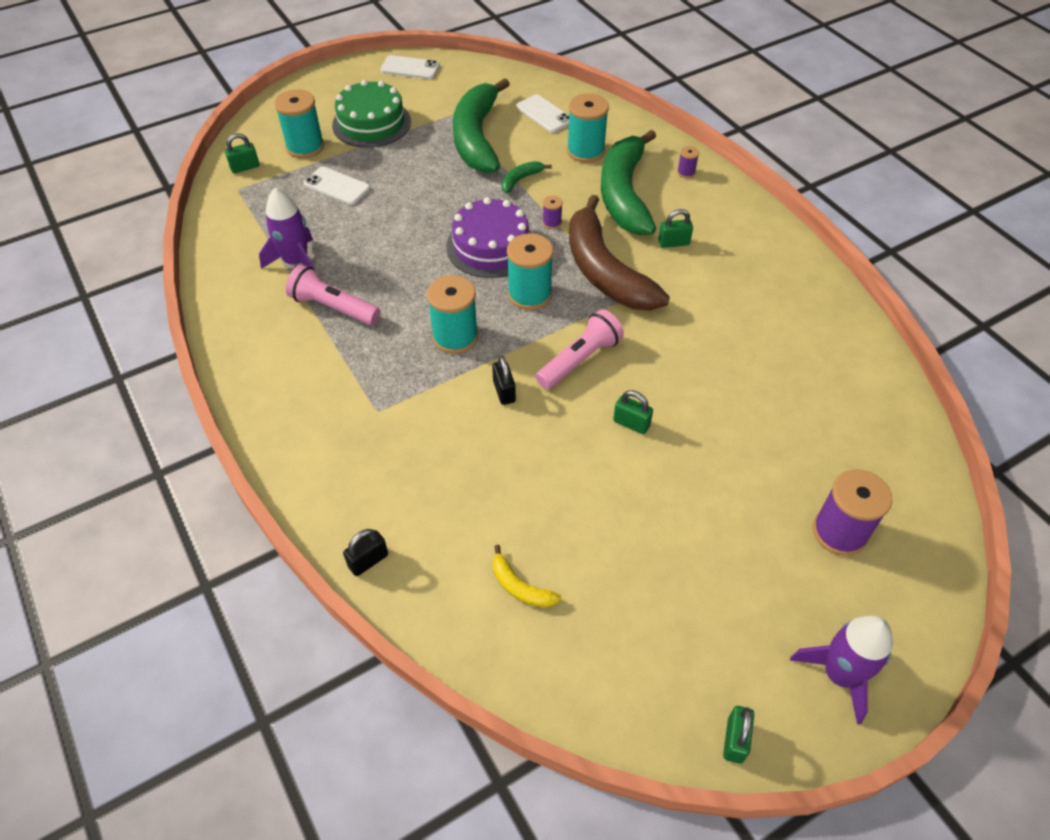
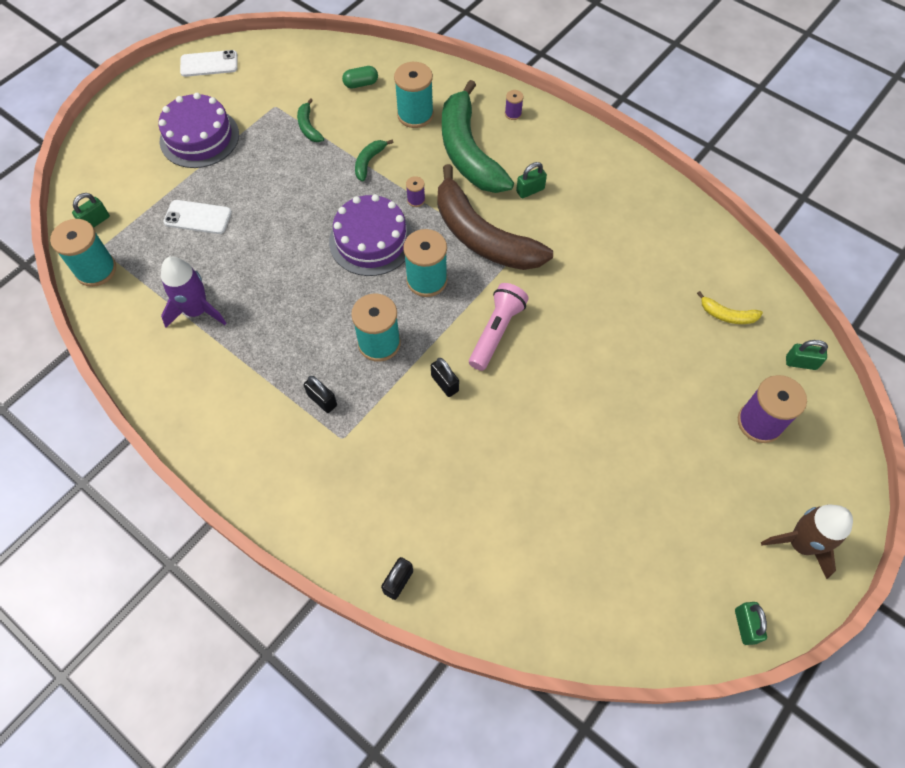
camera: 20 degrees left, 10 degrees up
(305, 147) = (145, 182): turquoise spool -> turquoise spool (96, 270)
(333, 307) = (255, 348): pink flashlight -> none
(371, 123) = (199, 137): green cake -> purple cake
(375, 371) = (322, 400): none -> black padlock
(477, 138) = (308, 127): green banana -> green banana, size x0.41
(520, 587) = (534, 559): yellow banana -> yellow banana (727, 315)
(544, 114) = (361, 84): white phone -> green capsule
(631, 423) = (563, 379): green padlock -> green padlock (801, 363)
(839, 674) = (800, 543): purple rocket -> brown rocket

